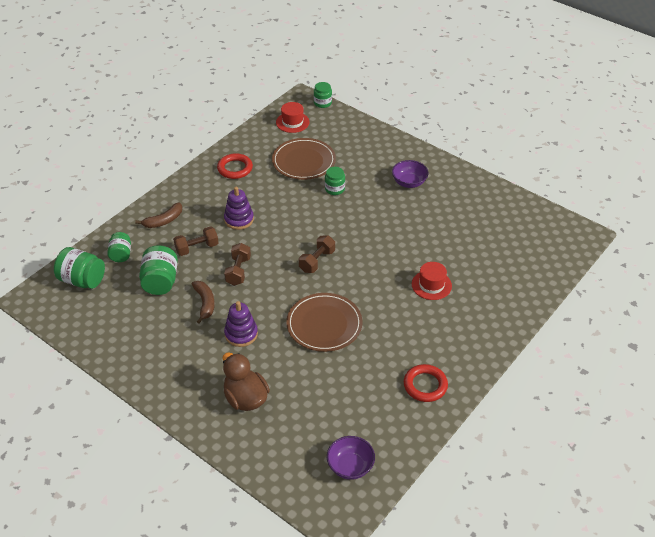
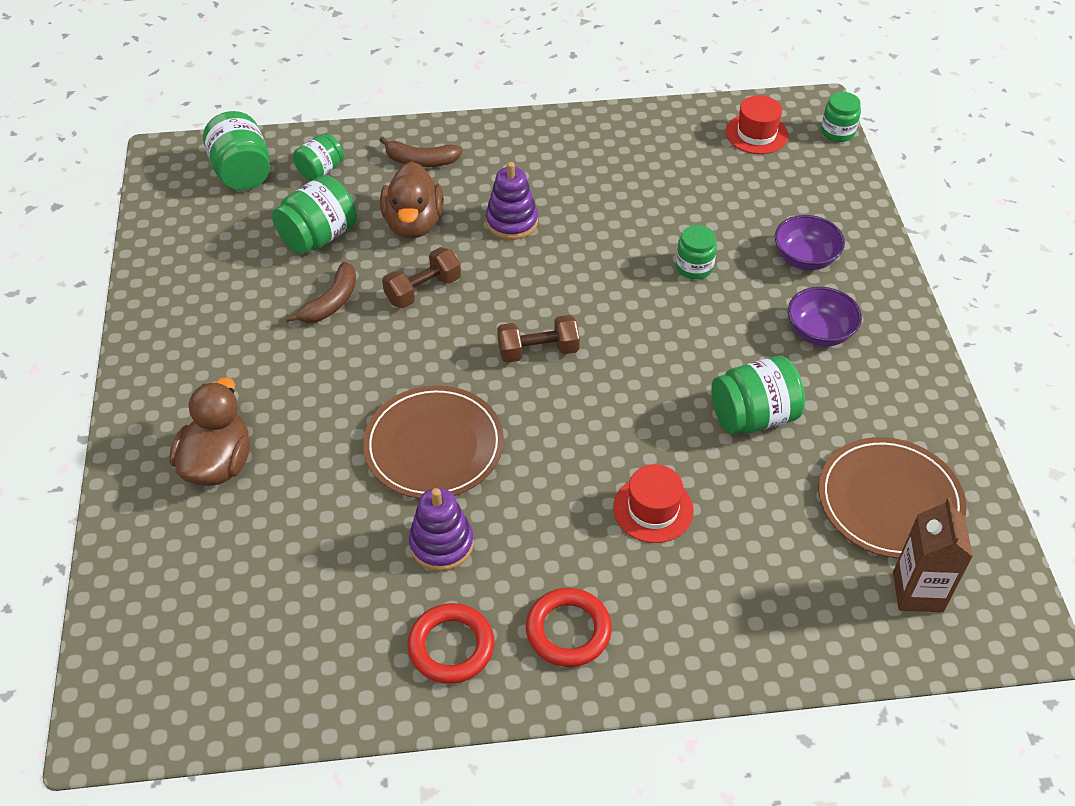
camera: 45 degrees right, 5 degrees up
(197, 248) = (413, 223): brown dumbbell -> brown duck
(235, 168) = (595, 150): red ring -> red ring (568, 630)
(241, 334) = (320, 375): purple stacking toy -> purple stacking toy (441, 544)
(304, 161) = (701, 199): brown plate -> brown plate (889, 501)
(350, 466) = (214, 667): purple bowl -> purple bowl (805, 258)
(424, 228) = (753, 416): none -> green jar
(543, 246) = (917, 592): none -> brown carton

